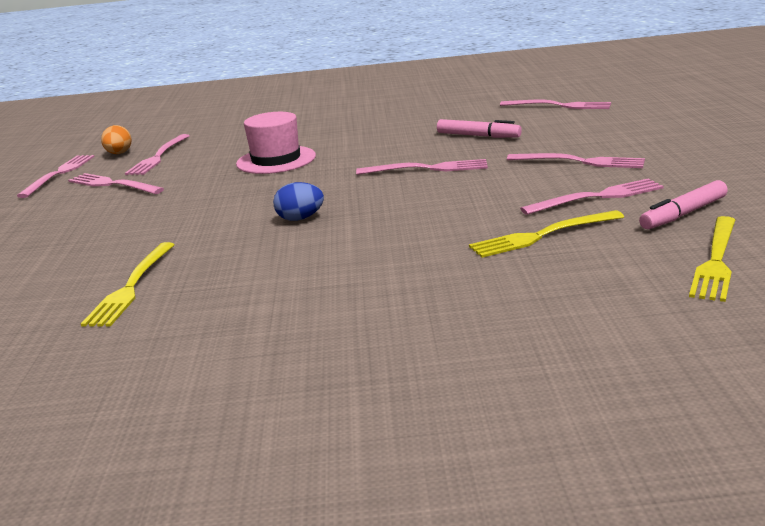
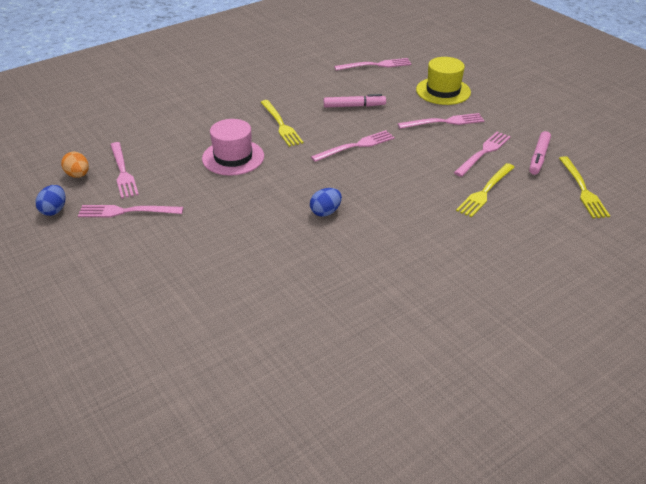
camera: 35 degrees left, 15 degrees up
(59, 174) = (54, 210): pink fork -> blue egg
(131, 287) = (287, 301): yellow fork -> yellow fork (281, 125)
(621, 134) = (443, 91): none -> yellow hat

